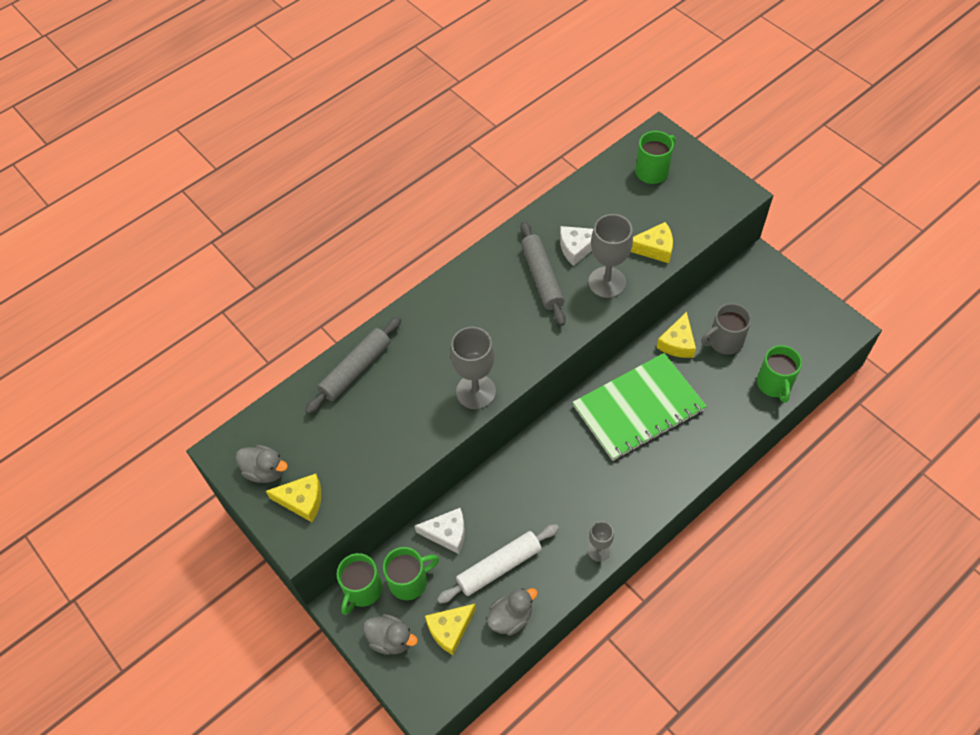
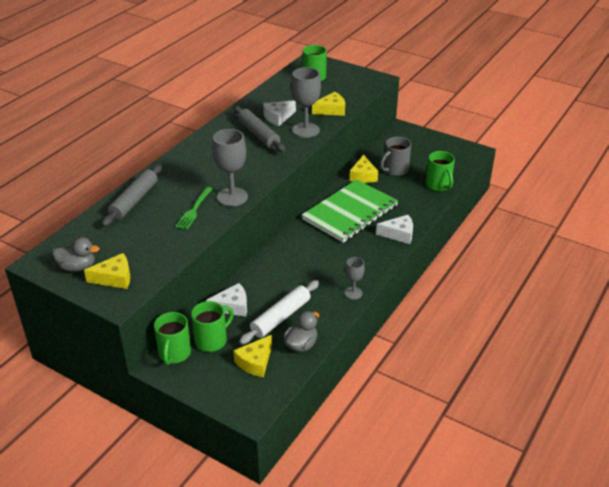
camera: 20 degrees left, 20 degrees down
(391, 639) = (208, 378): grey duck -> none
(423, 403) = (194, 209): none -> green fork
(690, 463) = (399, 234): none -> white cheese

